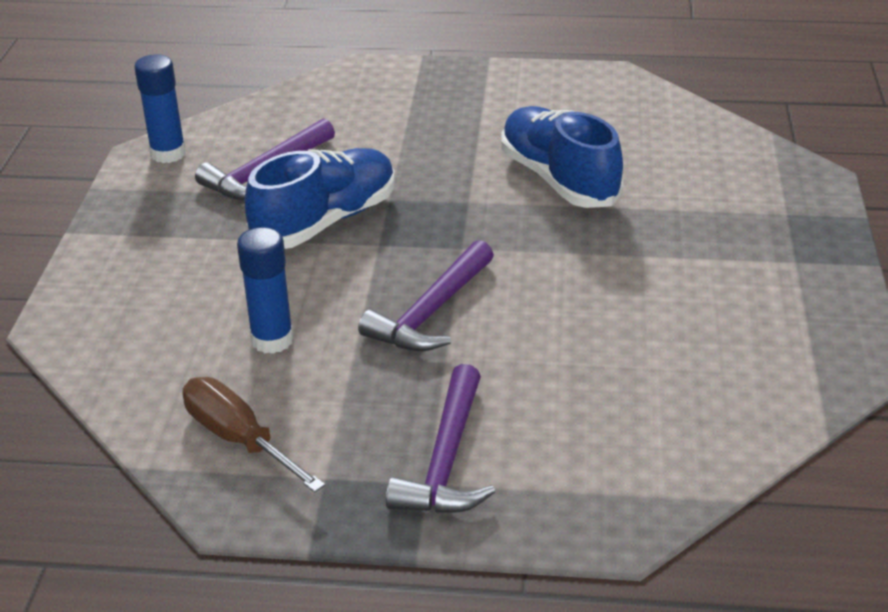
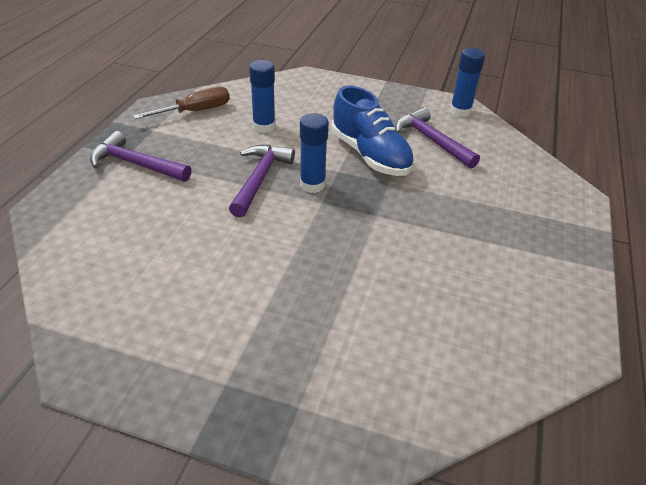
camera: 100 degrees right, 5 degrees up
(425, 261) = (312, 185): none -> blue glue stick
(431, 312) = (260, 179): purple hammer -> purple hammer turned 60 degrees clockwise
(559, 179) = (395, 266): blue shoe -> none

